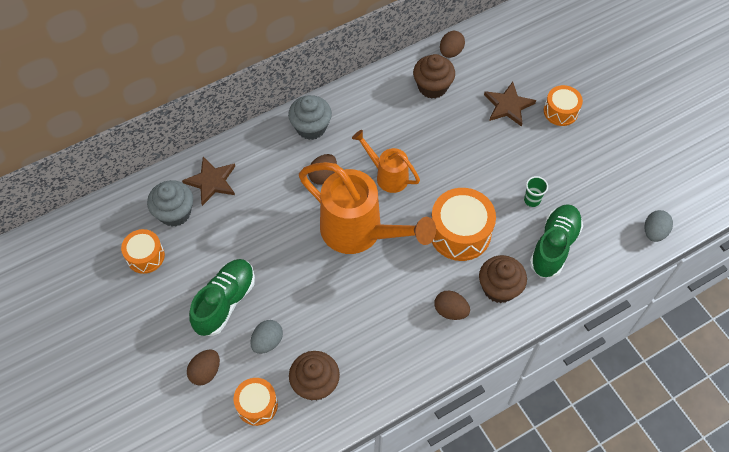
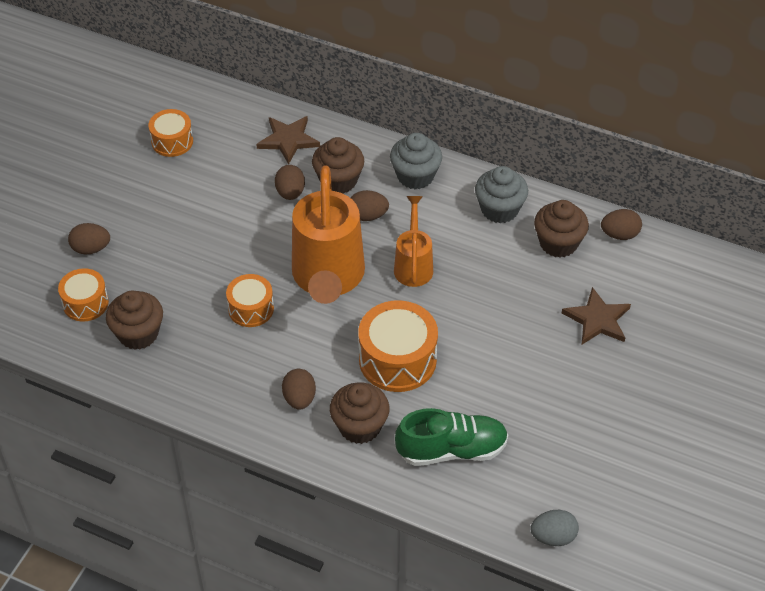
camera: 55 degrees right, 10 degrees down
(175, 213) = (233, 134): grey cupcake -> grey cupcake (499, 209)
(225, 302) = (170, 222): green shoe -> none
(262, 209) = (290, 193): none -> brown egg
(267, 342) = (154, 275): grey egg -> none
(276, 174) = (338, 180): none -> brown cupcake
(532, 200) = (493, 401): green cup -> none
(560, 111) = (636, 370): orange drum -> orange drum (251, 309)

